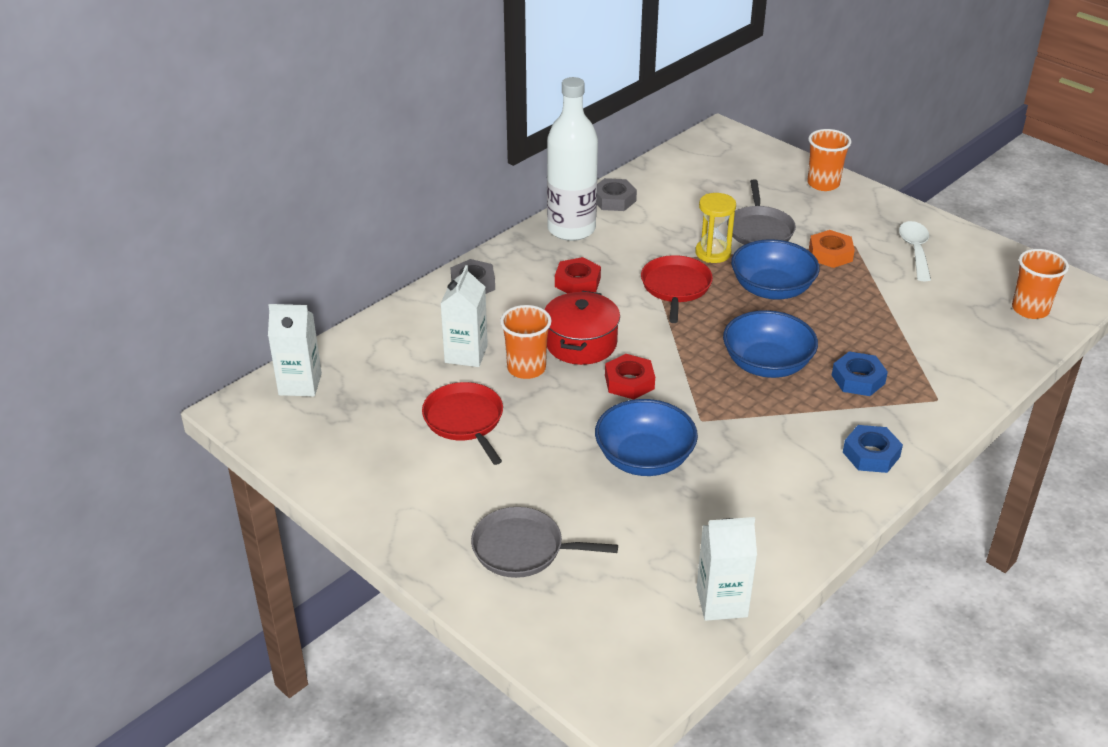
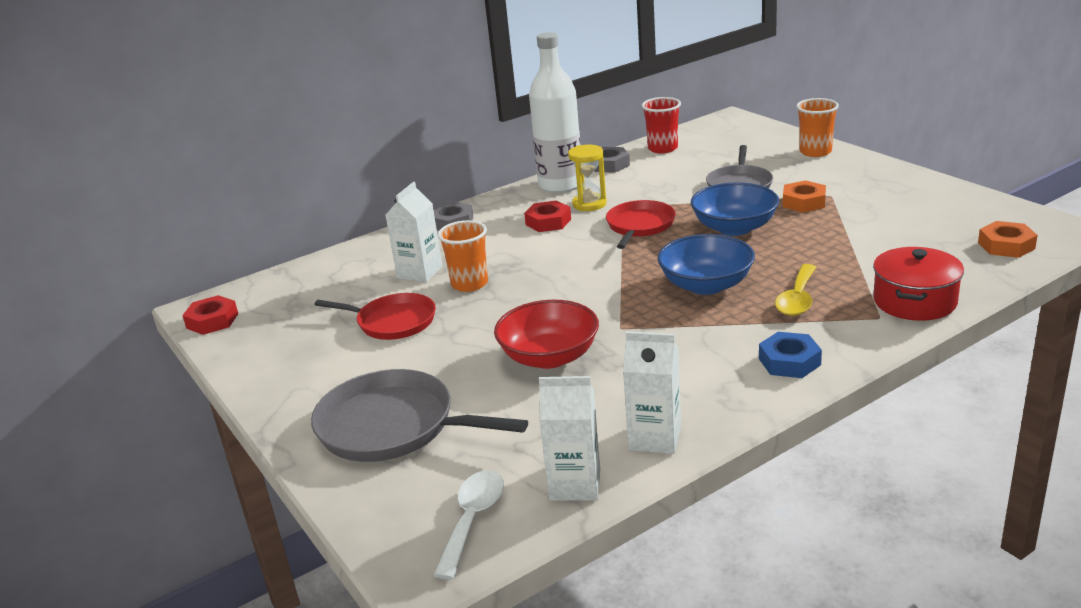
camera: 15 degrees right, 10 degrees down
(300, 384) = (262, 291): white carton -> white carton (655, 438)
(465, 421) = (392, 322): red pan -> red pan turned 120 degrees clockwise
(523, 549) = (393, 426): grey pan -> grey pan, size x1.50
(581, 343) = (530, 266): red pot -> red pot (914, 301)
(629, 382) = (562, 296): red nut -> red nut (212, 321)
(644, 458) = (549, 357): blue bowl -> red bowl
(663, 176) = (662, 148): none -> red cup
(713, 253) = (686, 201): yellow hourglass -> yellow hourglass (589, 204)
(858, 379) = (797, 299): blue nut -> yellow spoon
(915, 250) = (893, 199): white spoon -> white spoon (472, 520)
(1030, 309) = (1006, 245): orange cup -> orange nut

